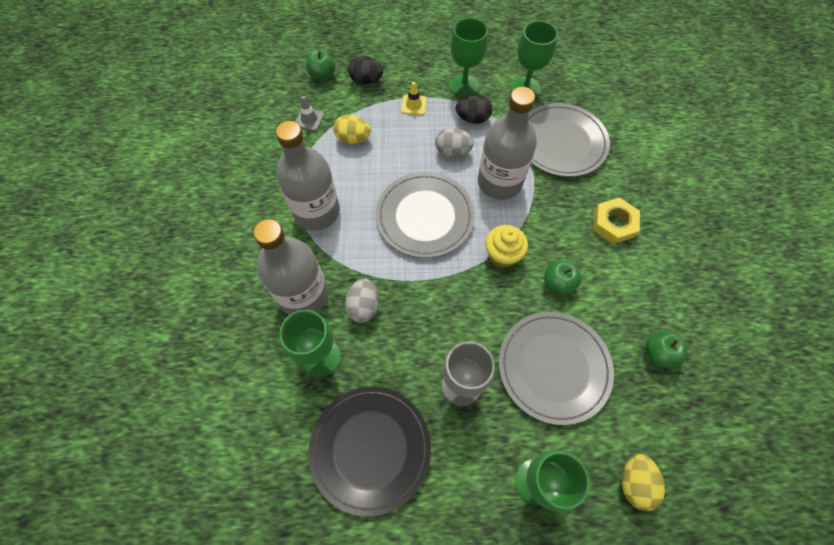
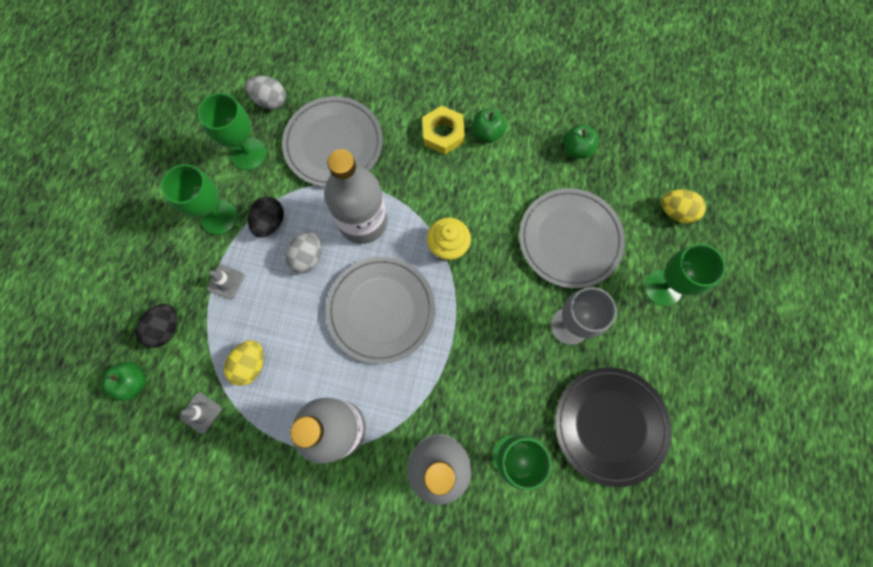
camera: 75 degrees left, 10 degrees up
(363, 306) = (468, 400): grey egg -> grey egg (270, 101)
(413, 105) = (226, 282): yellow traffic cone -> grey traffic cone
(558, 283) = (491, 206): green apple -> green apple (487, 133)

